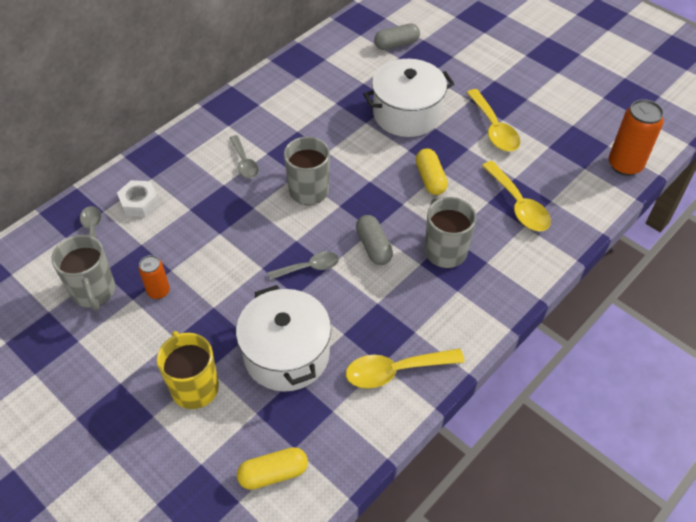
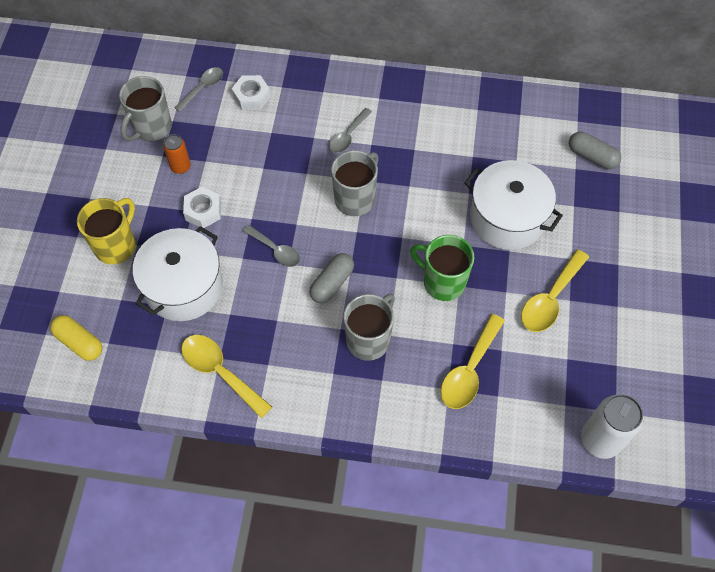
camera: 55 degrees right, 10 degrees up
(221, 298) = (203, 211): none -> white nut
(430, 179) = (443, 282): yellow capsule -> green mug
(625, 165) = (600, 440): orange can -> white can

